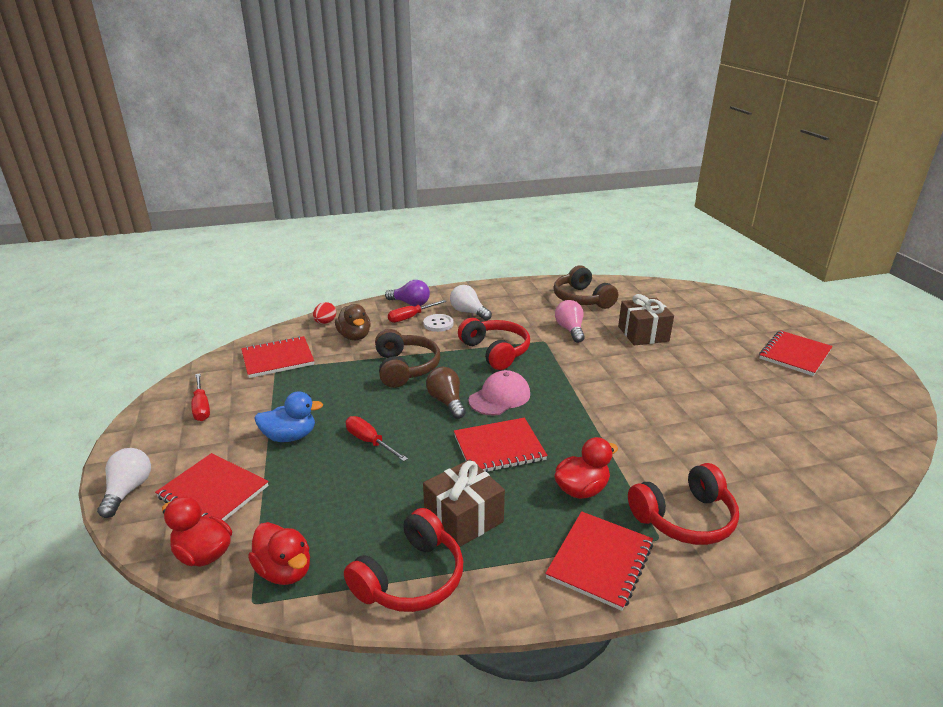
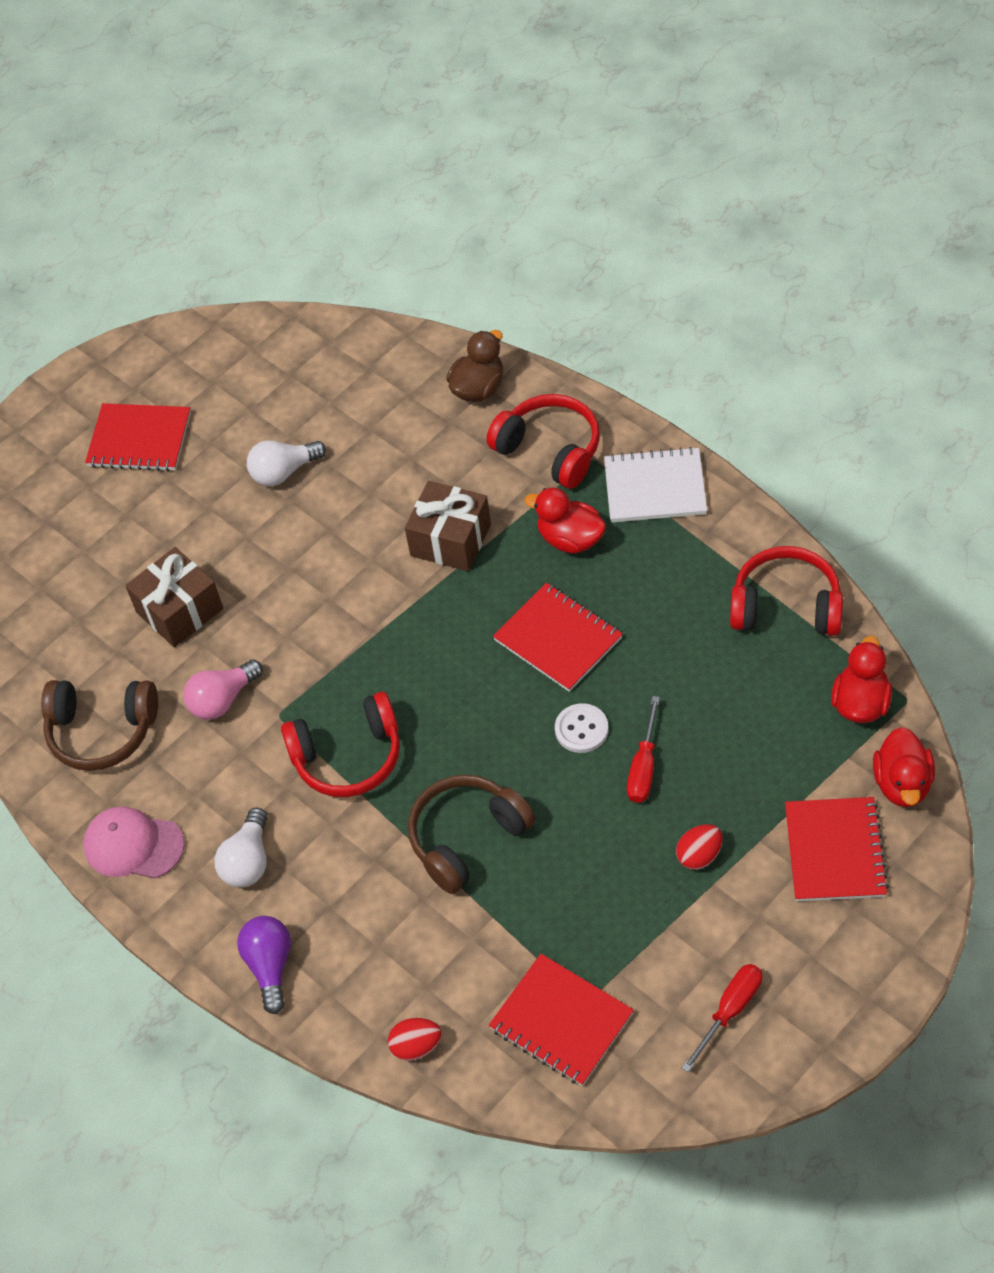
camera: 115 degrees left, 25 degrees up
(128, 490) = (902, 936): white light bulb -> white light bulb (284, 472)
(290, 436) = (699, 855): blue duck -> red egg
(354, 336) = (429, 967): brown duck -> brown duck (478, 388)
(411, 317) = (317, 932): red screwdriver -> none
(438, 324) = (314, 879): white button -> white button (581, 729)
(446, 402) = (509, 740): brown light bulb -> none
(463, 518) = (686, 610): brown gift -> brown gift (450, 540)
(495, 351) = (348, 757): red headphones -> red headphones turned 135 degrees counterclockwise
(499, 397) = (458, 691): pink cap -> pink cap (133, 845)
(582, 299) = (102, 731): brown headphones -> brown headphones turned 60 degrees clockwise
(600, 561) = (655, 487): red notebook -> white notebook

